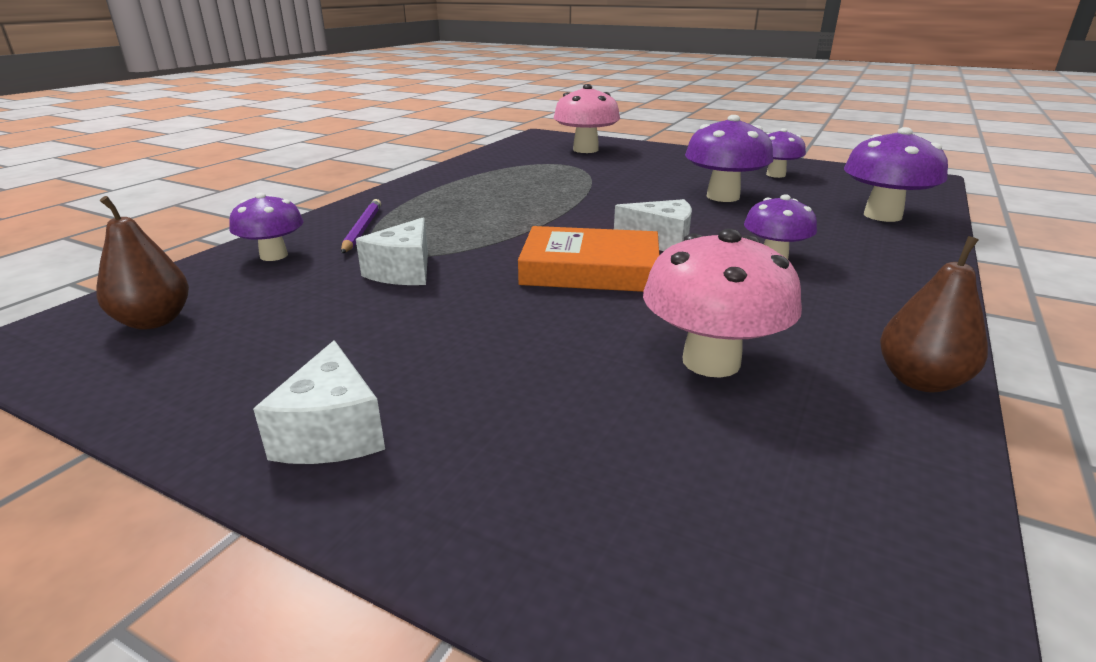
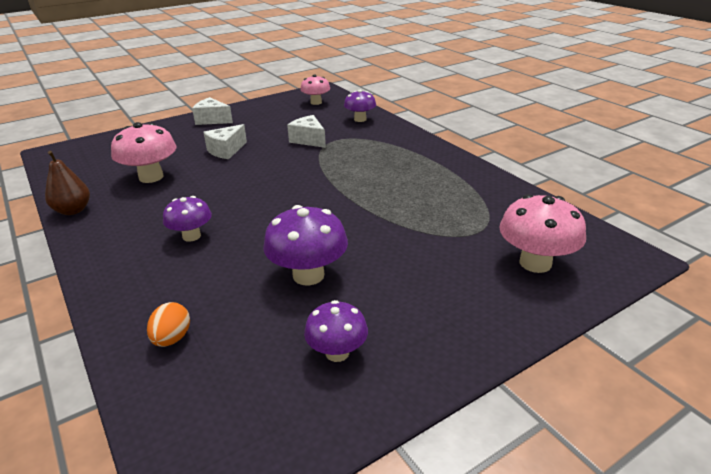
camera: 120 degrees right, 5 degrees up
(154, 321) = (316, 102): brown pear -> pink mushroom
(362, 229) = (377, 138): purple pencil -> none
(590, 269) = (254, 178): orange book -> none
(661, 242) = (260, 209): white cheese -> white cheese (226, 150)
(882, 215) = (172, 338): purple mushroom -> orange egg

